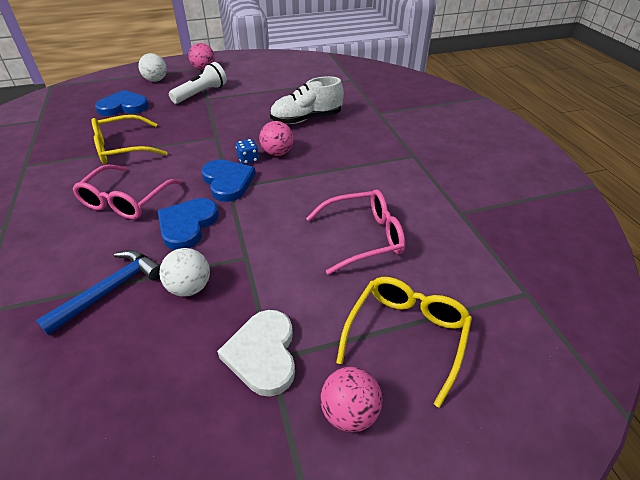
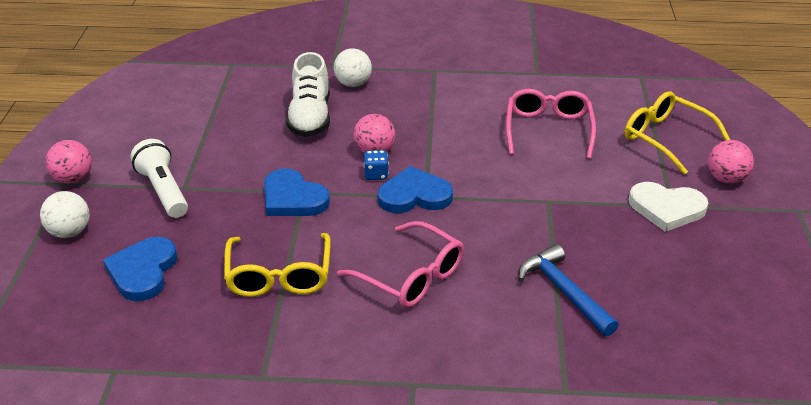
camera: 70 degrees left, 5 degrees down
(187, 225) = (481, 232): blue heart -> blue heart (293, 198)
(189, 287) = (578, 240): white ball -> white ball (353, 84)

